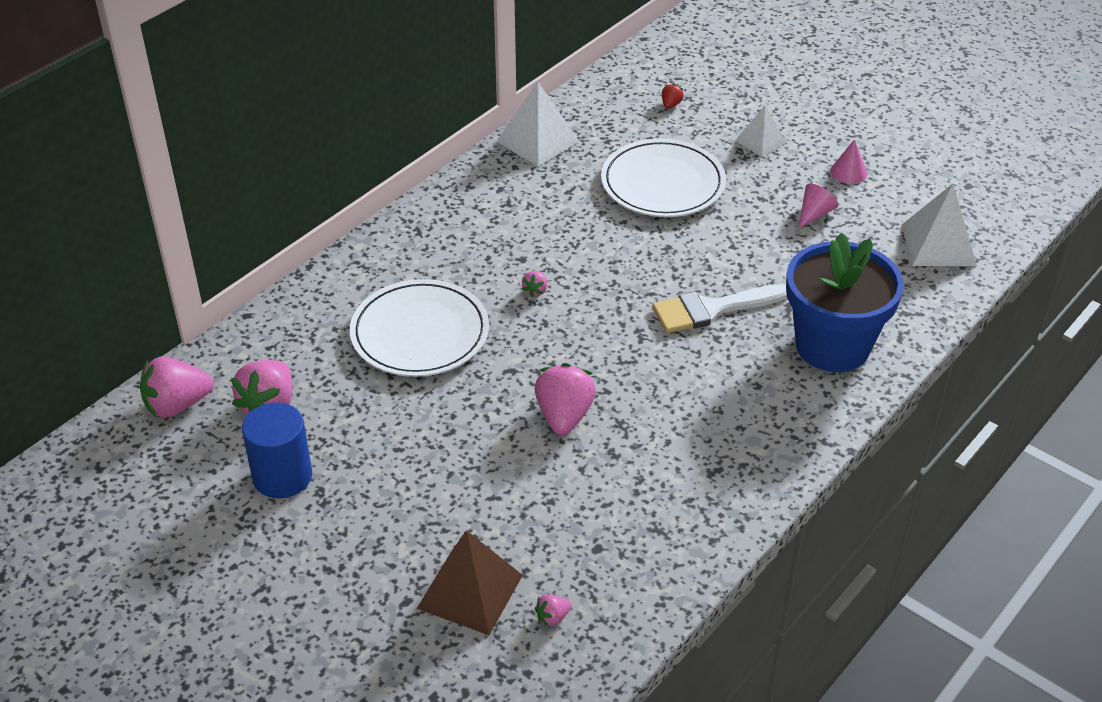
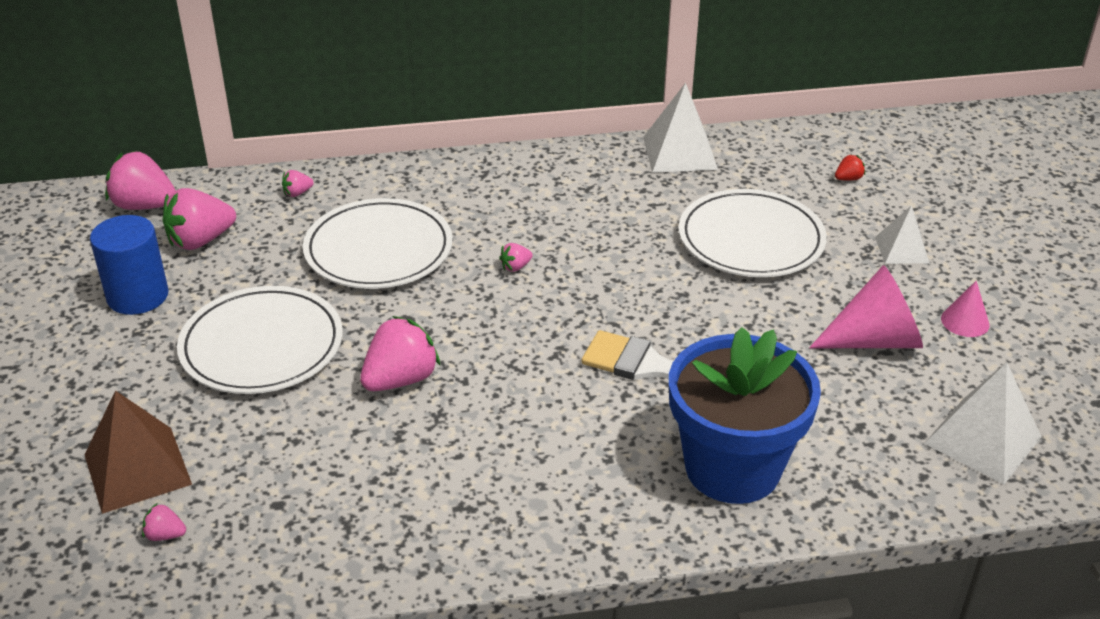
camera: 40 degrees right, 5 degrees down
(293, 324) = (297, 193): none -> pink strawberry
(434, 453) = (262, 345): none -> white plate
(814, 214) = (874, 340): pink cone -> pink cone, size x1.86

